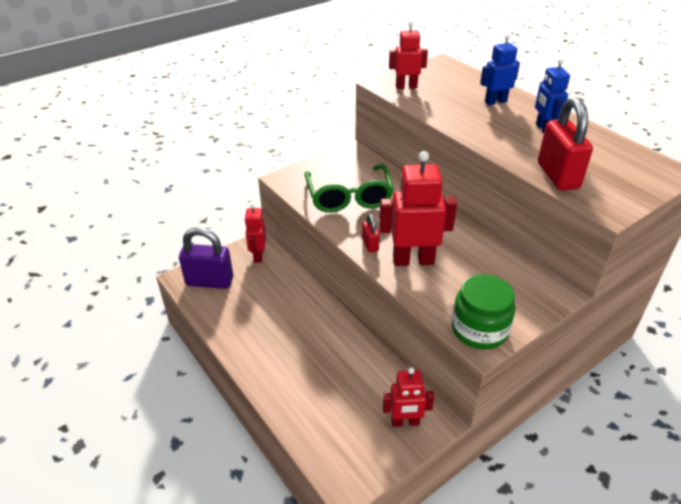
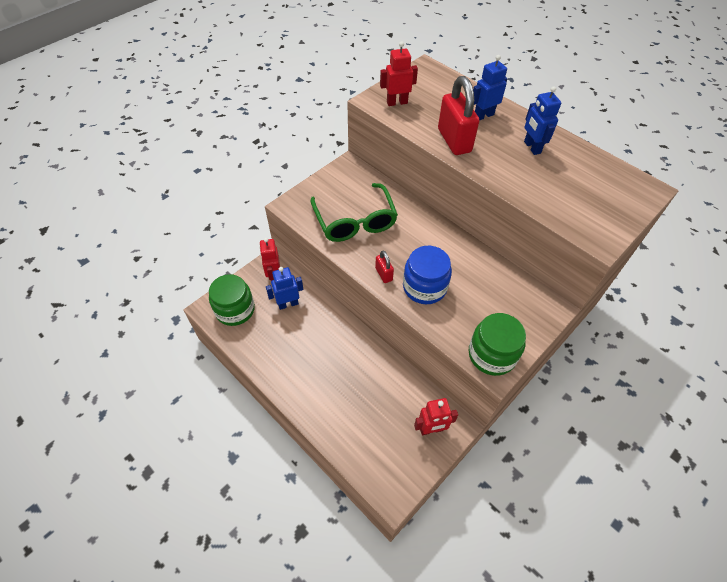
camera: 10 degrees left, 15 degrees up
(209, 281) = (235, 310): purple padlock -> green jar
(267, 282) = (288, 304): none -> blue robot
(413, 260) = (424, 287): red robot -> blue jar
(557, 176) = (551, 204): red padlock -> red padlock (454, 141)

